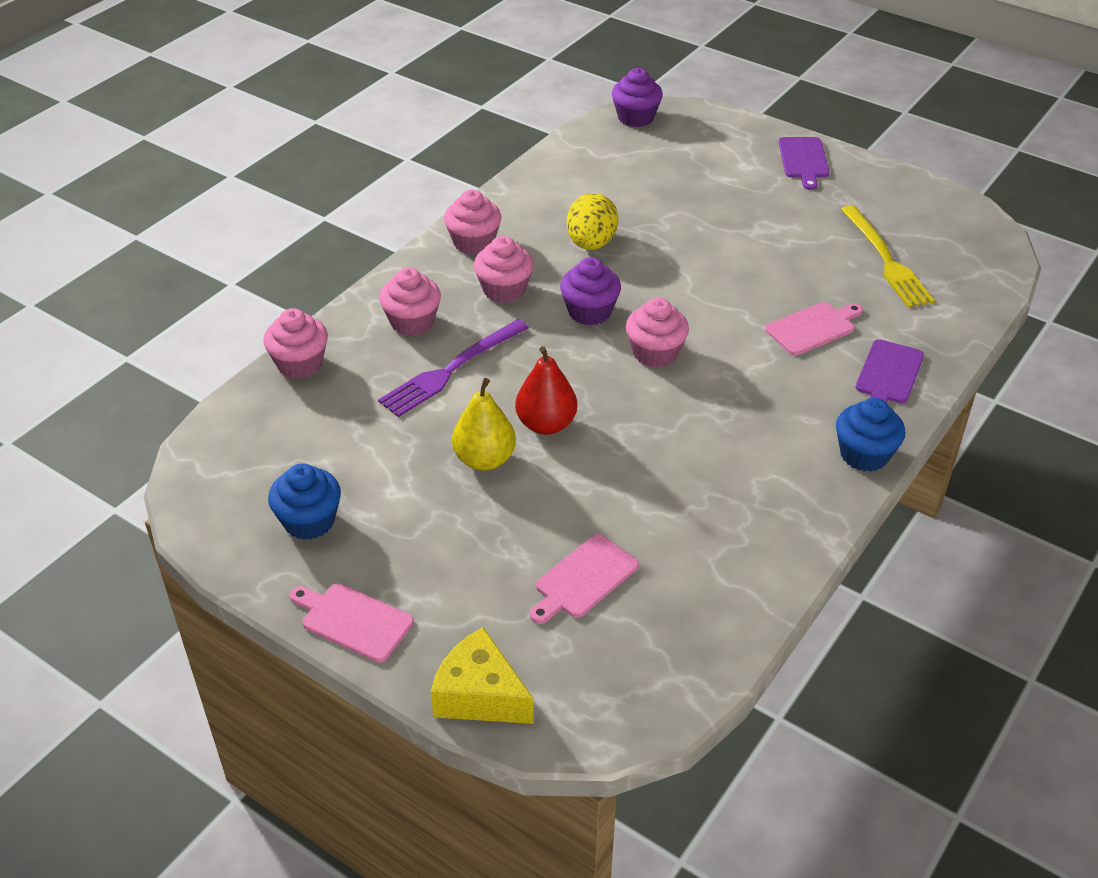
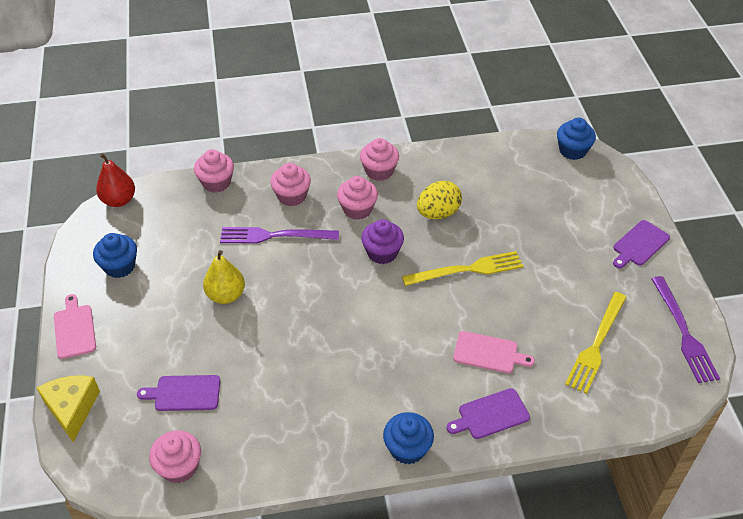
camera: 45 degrees right, 5 degrees up
(546, 424) = (277, 299): red pear -> red pear (119, 200)
(583, 579) = (184, 393): pink cutting board -> purple cutting board
(635, 117) = (572, 150): purple cupcake -> blue cupcake
(655, 353) = (382, 301): pink cupcake -> pink cupcake (179, 467)
(691, 274) = (467, 270): none -> yellow fork
(933, 205) = (683, 332): none -> purple fork

